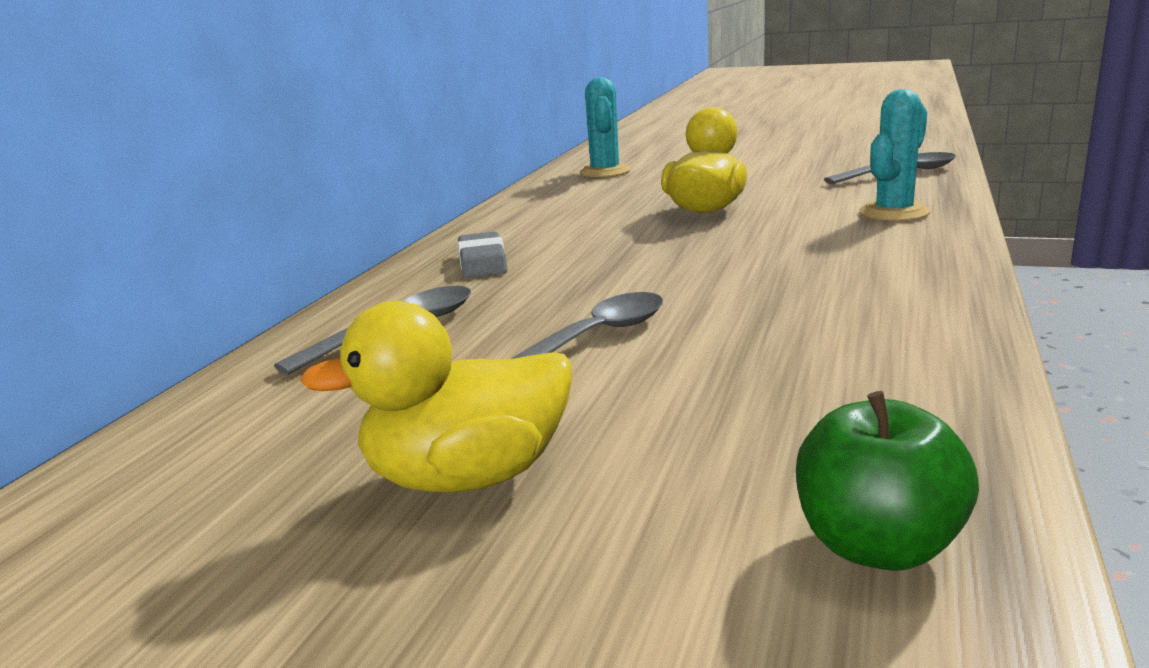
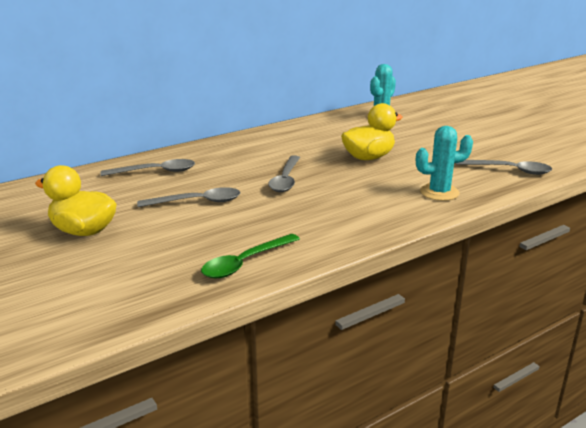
camera: 35 degrees right, 5 degrees up
(482, 262) = (234, 152): grey eraser -> none
(660, 265) = (285, 180): none -> grey spoon
(878, 546) = (127, 298): green apple -> none
(905, 383) = (245, 263): none -> green spoon

